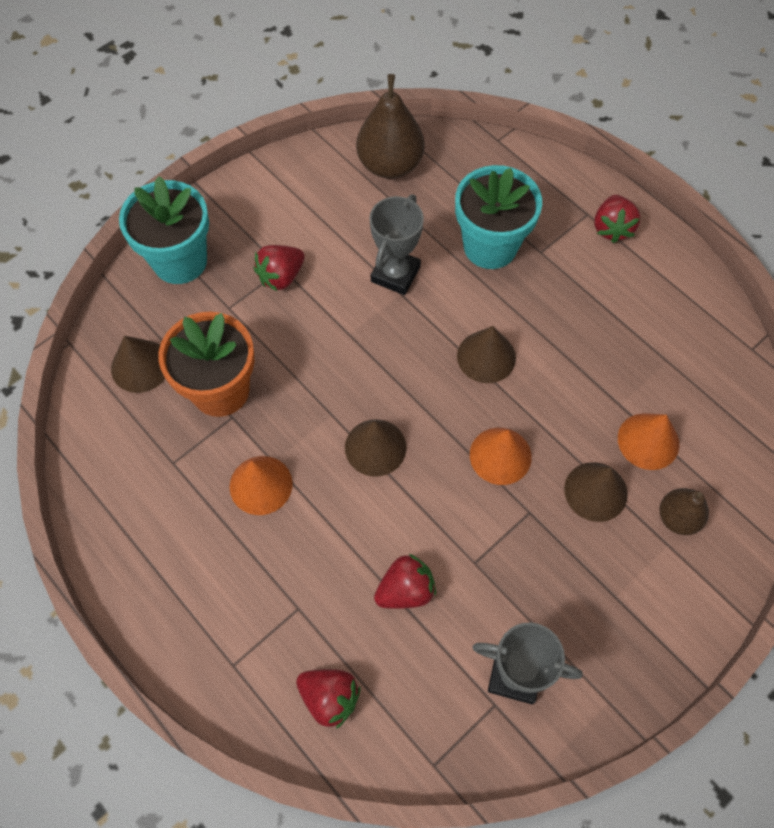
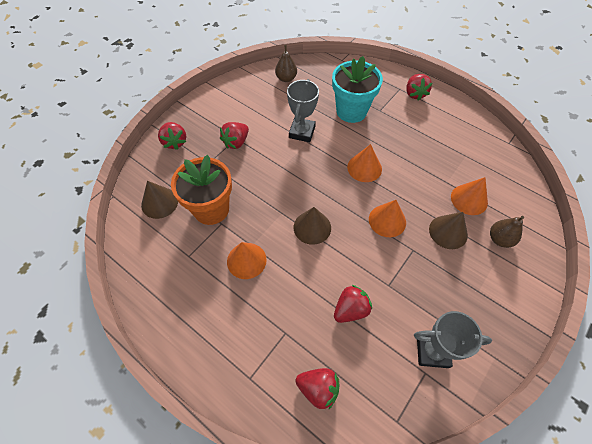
camera: 10 degrees left, 5 degrees down
(180, 261) = (175, 142): turquoise flower pot -> red strawberry
(390, 165) = (286, 78): brown pear -> brown pear, size x0.58
(486, 356) = (364, 168): brown cone -> orange cone

